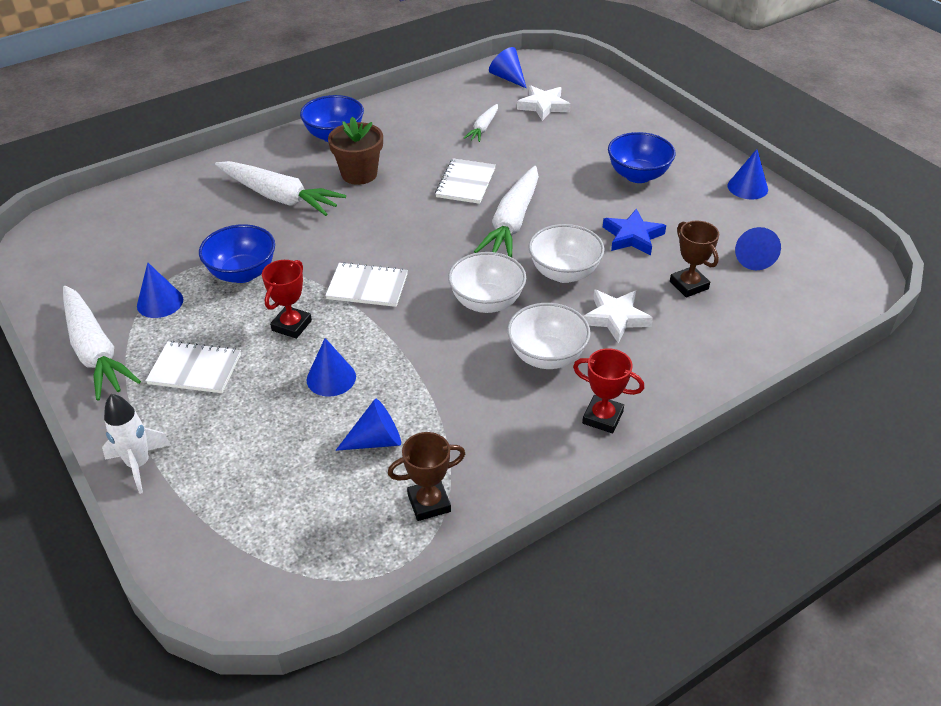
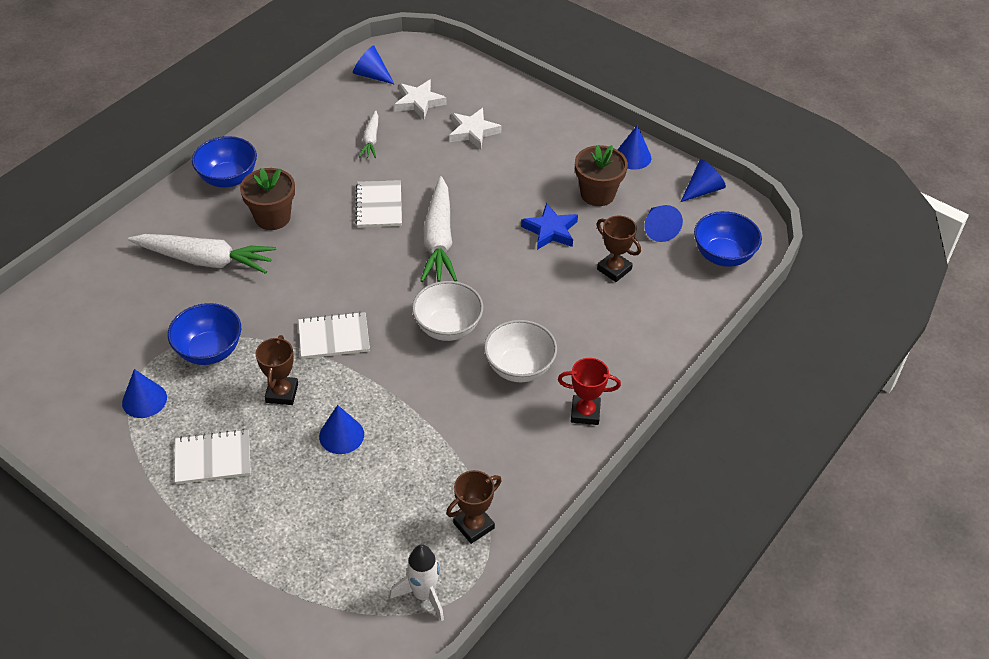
camera: 20 degrees left, 5 degrees up
(95, 351) = (107, 464): white carrot -> none
(139, 465) = (208, 560): white rocket -> white rocket (424, 595)
(291, 325) = (282, 393): red trophy -> brown trophy
(376, 440) = (406, 483): blue cone -> blue cone (702, 190)
(564, 273) = (504, 282): white bowl -> none
(615, 318) = (564, 316): white star -> white star (473, 132)
(638, 175) = (533, 164): blue bowl -> blue bowl (723, 255)
(696, 213) = (597, 194): none -> brown flower pot

